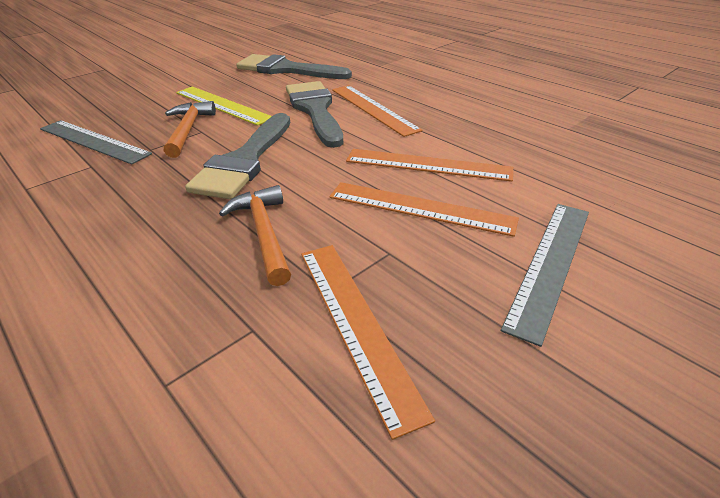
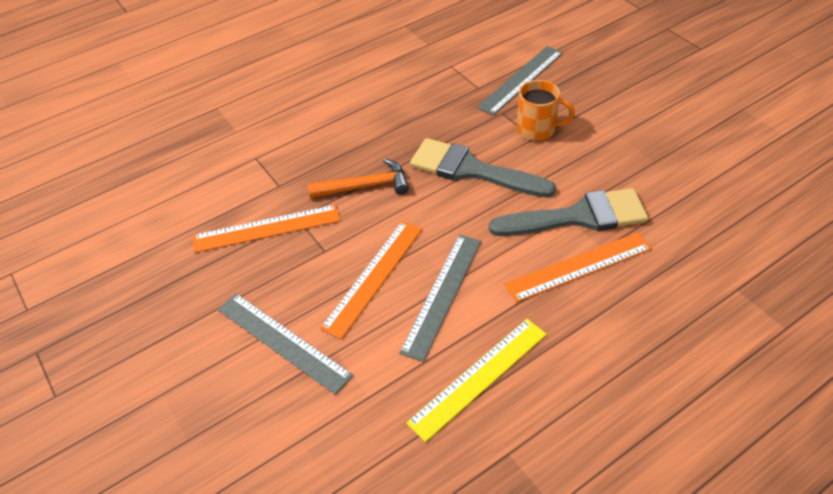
camera: 100 degrees right, 10 degrees up
(188, 130) = (537, 129): orange hammer -> orange mug
(222, 105) = (595, 146): yellow ruler -> yellow ruler (479, 377)
(286, 69) = (710, 192): grey brush -> none
(428, 165) = (442, 294): orange ruler -> grey ruler

